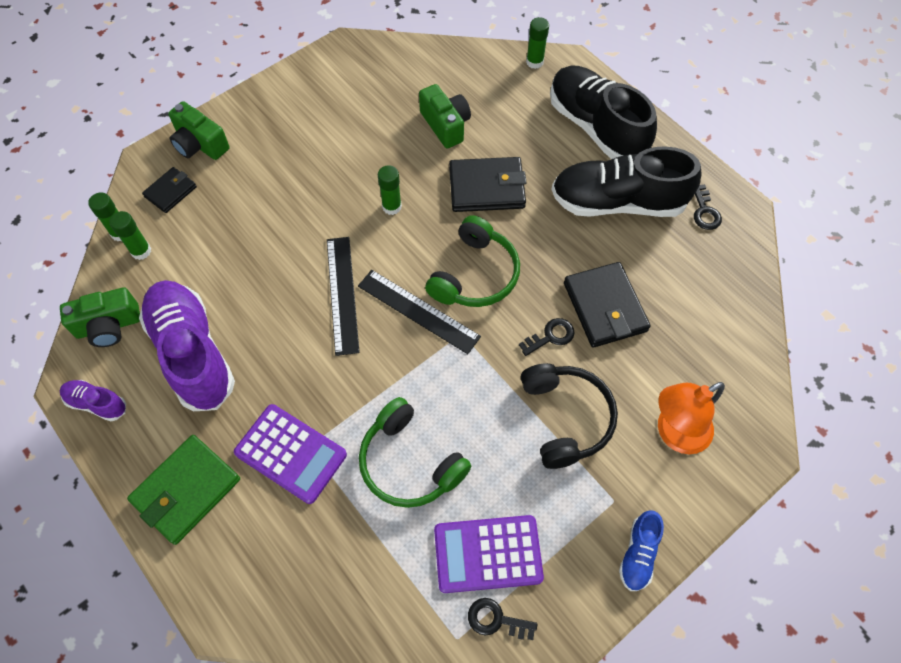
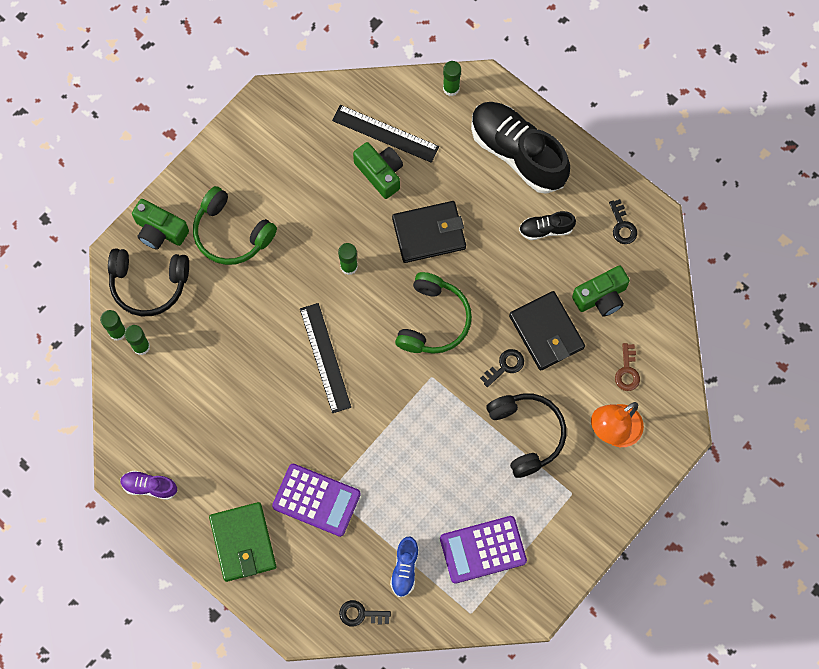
camera: 10 degrees left, 10 degrees up
(108, 326) = (136, 419): green camera -> green camera (601, 297)
(170, 192) = (148, 284): black wallet -> black headphones
(186, 490) = (243, 542): green wallet -> green wallet turned 45 degrees counterclockwise
(192, 353) = (214, 431): purple shoe -> none
(409, 462) = (410, 491): green headphones -> green headphones (231, 233)
(418, 311) = (392, 362): black ruler -> black ruler (385, 133)
(496, 620) = (496, 595): black key -> black key (360, 614)
(617, 202) = (546, 229): black shoe -> black shoe, size x0.46
(638, 554) = (594, 530): blue shoe -> blue shoe (405, 569)
(698, 365) = (627, 371): none -> brown key

